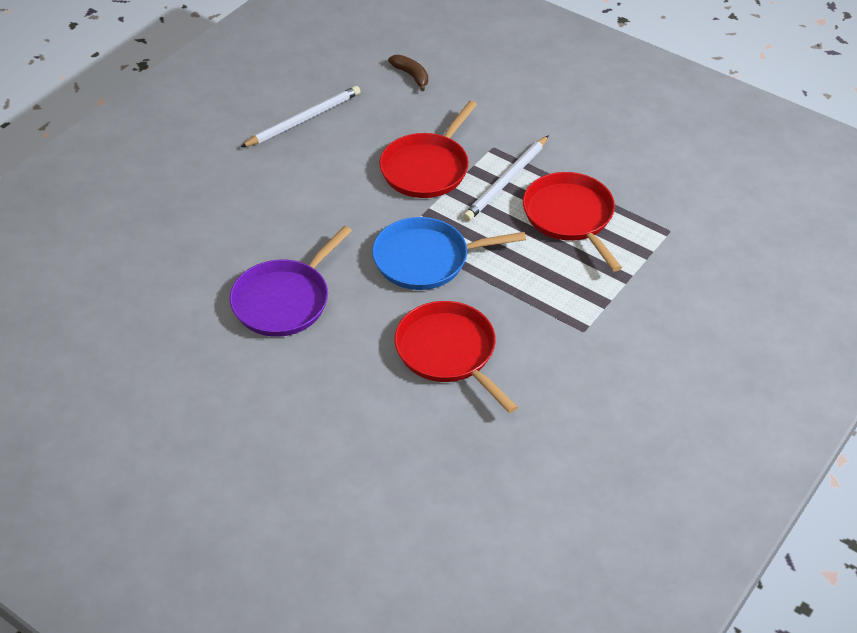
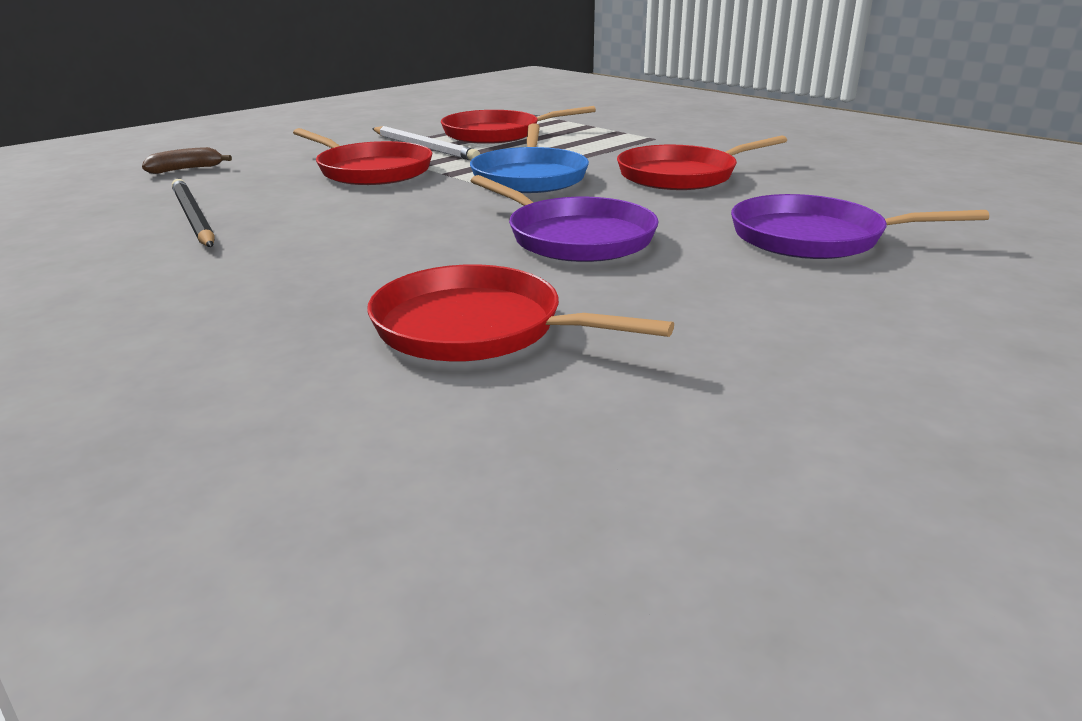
camera: 80 degrees left, 20 degrees down
(146, 277) = (477, 328): none -> red pan
(296, 426) = (814, 238): none -> purple pan
(303, 119) = (193, 218): white pencil -> black pencil

